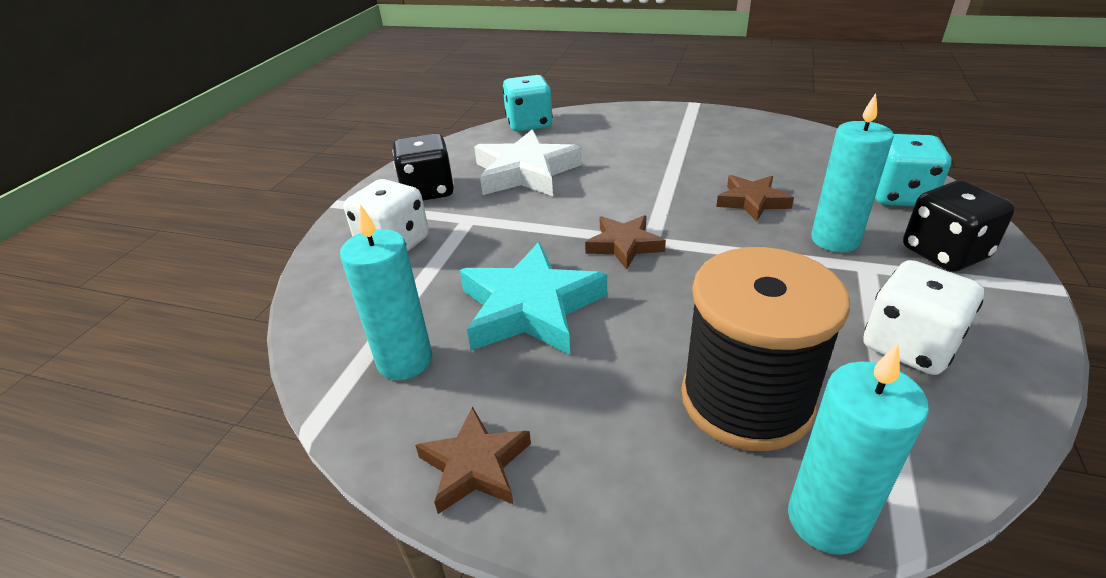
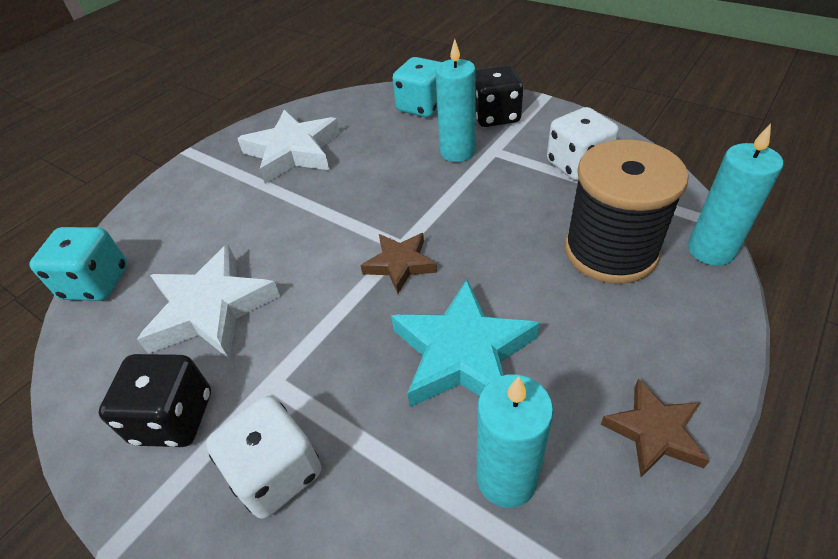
camera: 70 degrees left, 10 degrees up
(737, 147) = (293, 152): none -> white star
(752, 201) = (383, 172): brown star -> none

